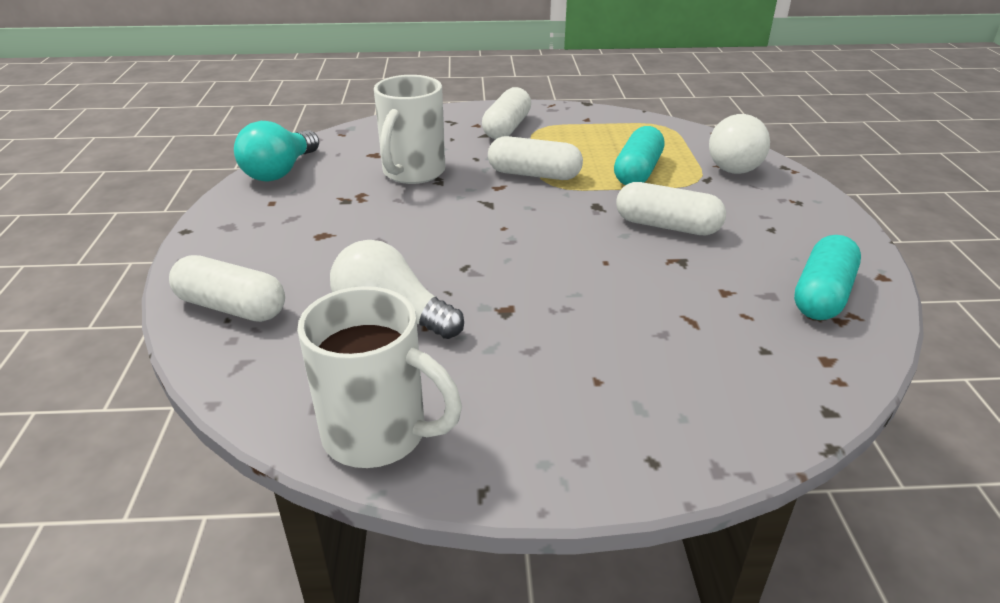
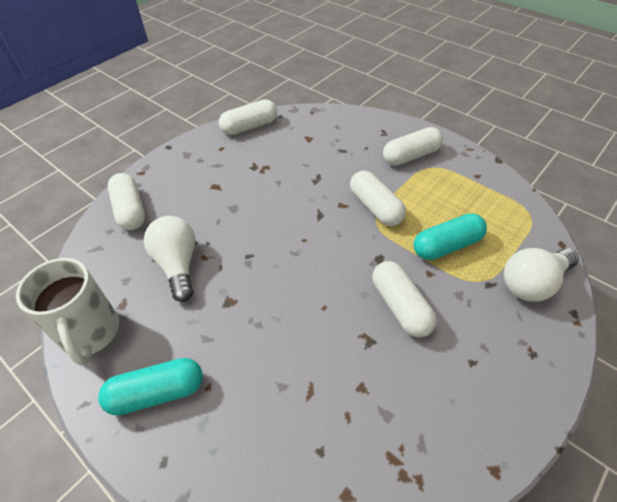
camera: 45 degrees right, 15 degrees up
(280, 171) = (249, 127): turquoise light bulb -> white capsule
(412, 173) = (310, 165): white mug -> none
(822, 295) = (422, 445): turquoise capsule -> turquoise capsule (157, 393)

